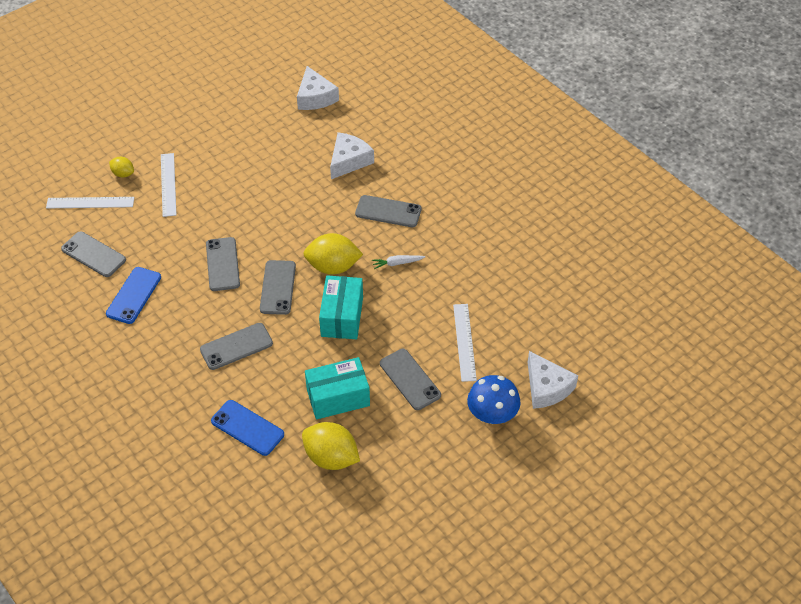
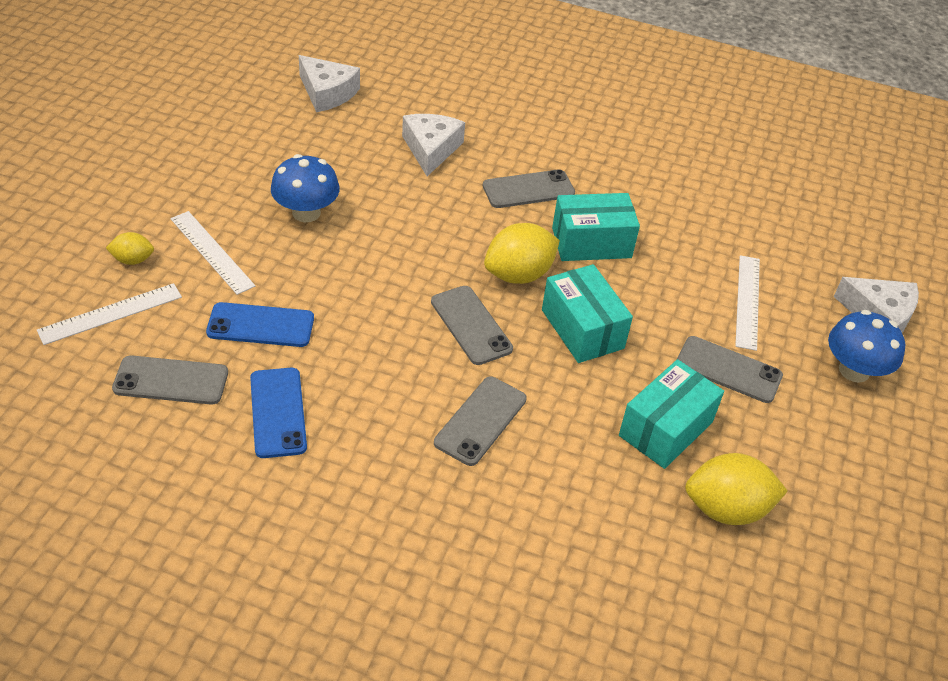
camera: 35 degrees left, 5 degrees down
(223, 264) = (373, 324): grey phone -> none
(239, 178) = (306, 212): none -> blue mushroom
(247, 428) = (588, 521): blue phone -> blue phone (261, 325)
(397, 263) = (591, 243): white carrot -> turquoise box
(464, 342) = (747, 301): white ruler -> white ruler turned 45 degrees clockwise

